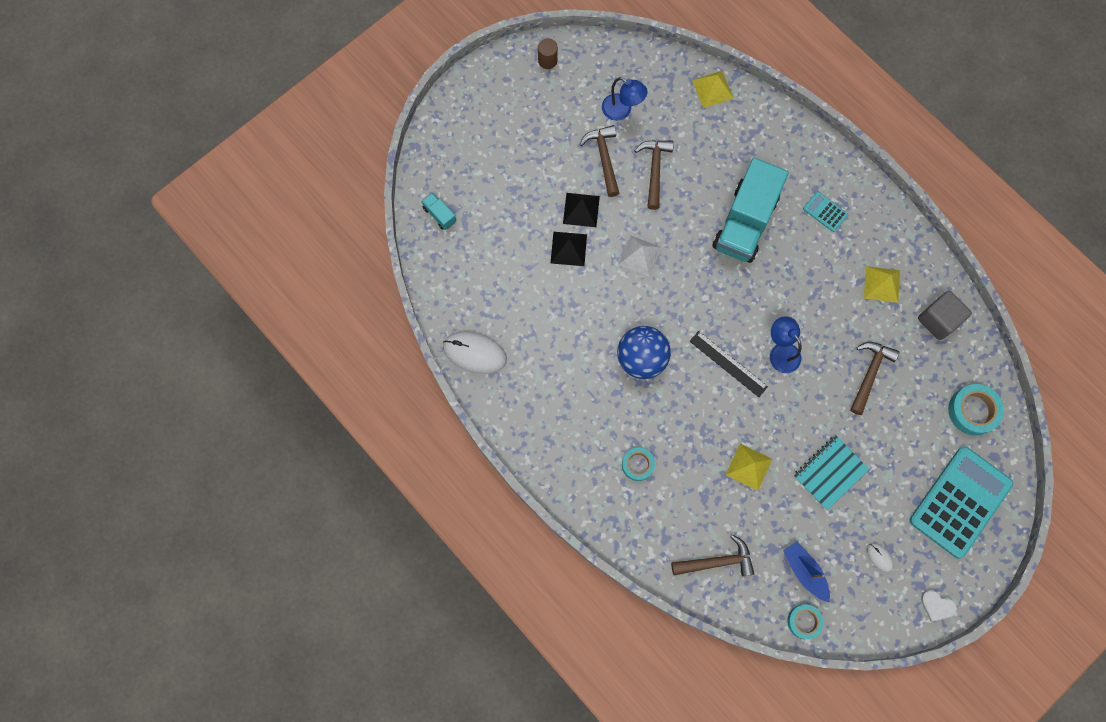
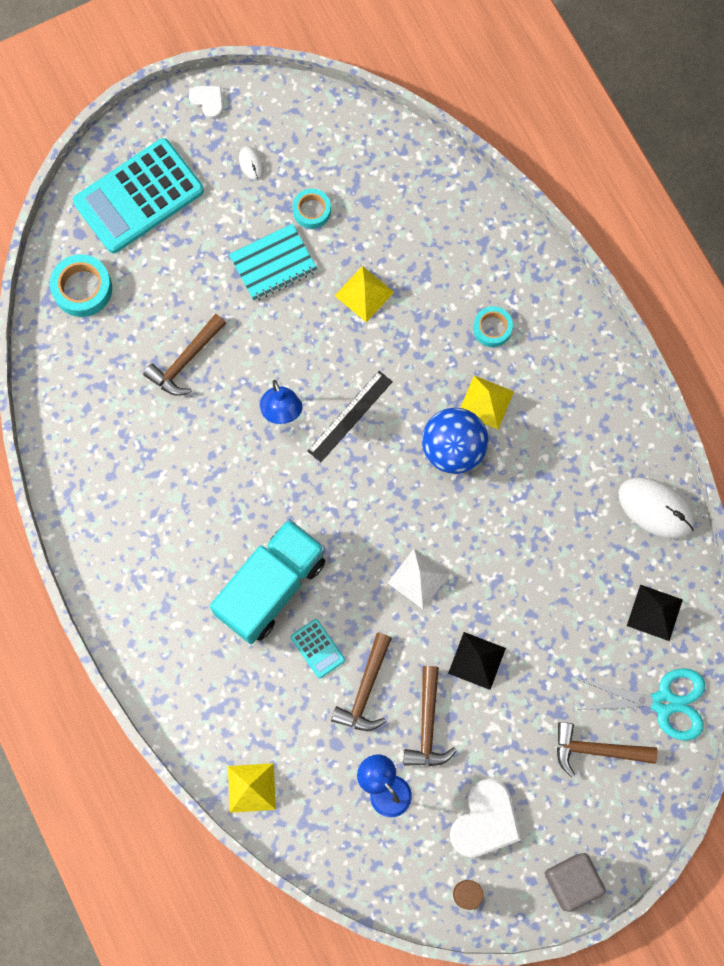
camera: 165 degrees left, 0 degrees up
(439, 215) = (664, 703): turquoise truck -> turquoise scissors
(547, 107) = (485, 821): none -> white heart
(568, 248) = (506, 612): black pyramid -> black pyramid (654, 612)
(716, 561) = (433, 204): brown hammer -> brown hammer (597, 750)
(728, 363) = (350, 416): black ruler -> black ruler turned 75 degrees clockwise
(804, 621) = (357, 122): turquoise tape -> turquoise tape (312, 211)
(805, 571) = (338, 170): blue boat -> none
(825, 212) = (164, 574): turquoise calculator -> turquoise calculator (317, 648)
(882, 284) = (129, 463): yellow pyramid -> yellow pyramid (486, 402)
(938, 320) = (78, 402): grey cube -> grey cube (571, 882)

